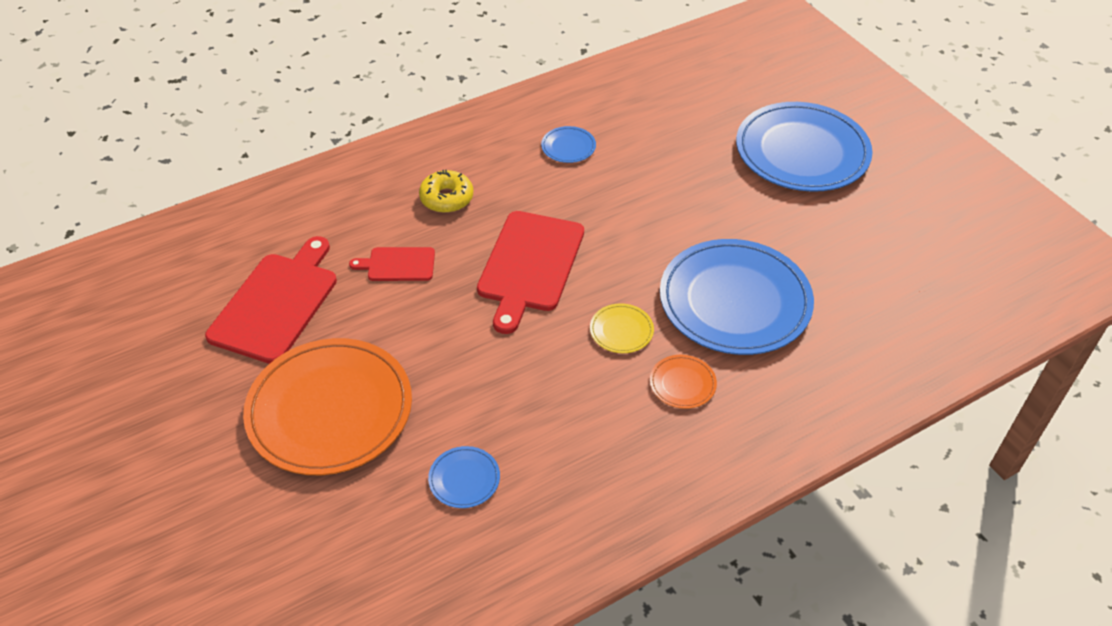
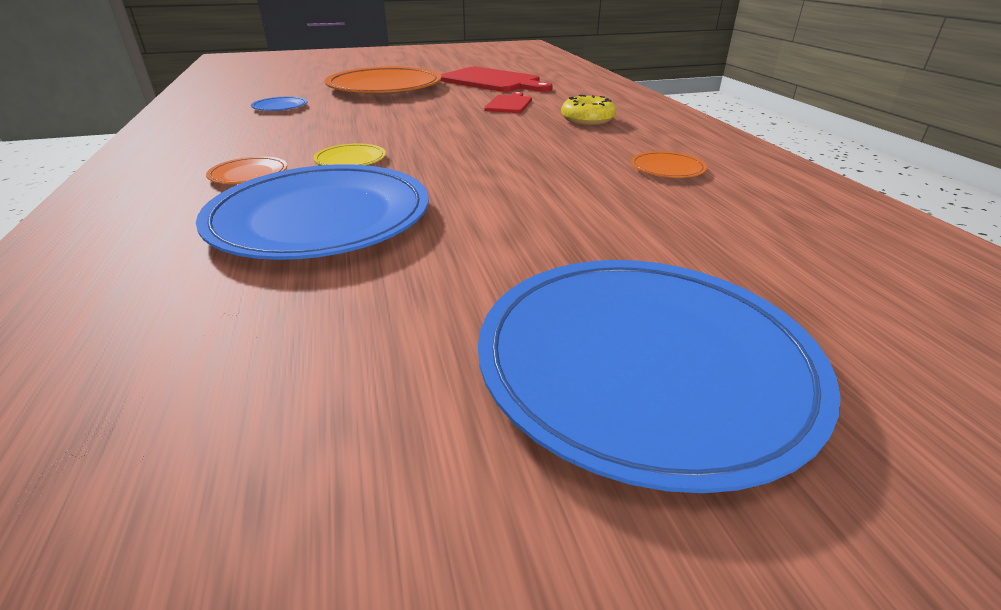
camera: 105 degrees right, 15 degrees down
(530, 265) = (474, 137): red cutting board -> none
(568, 147) = (667, 168): blue plate -> orange plate

